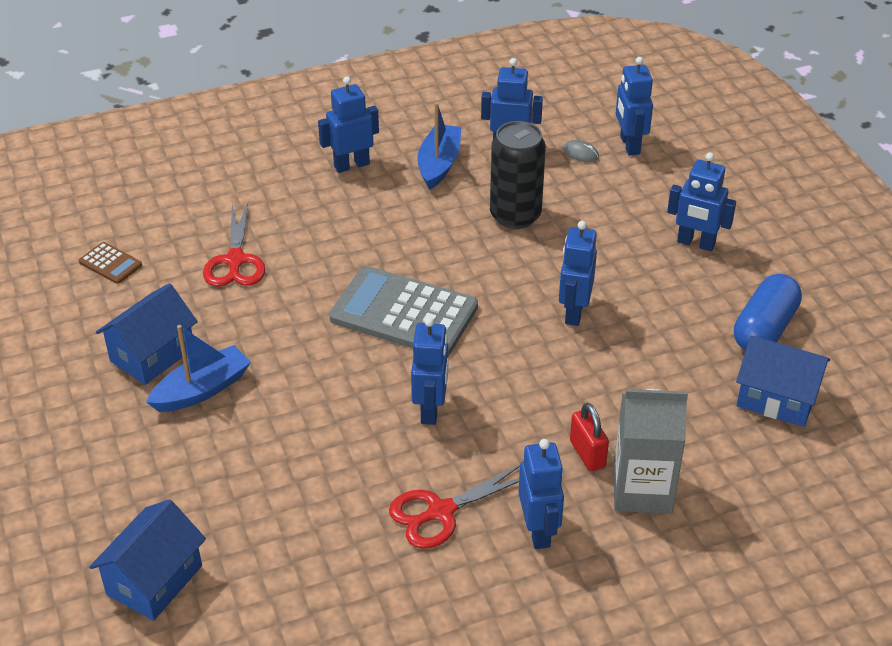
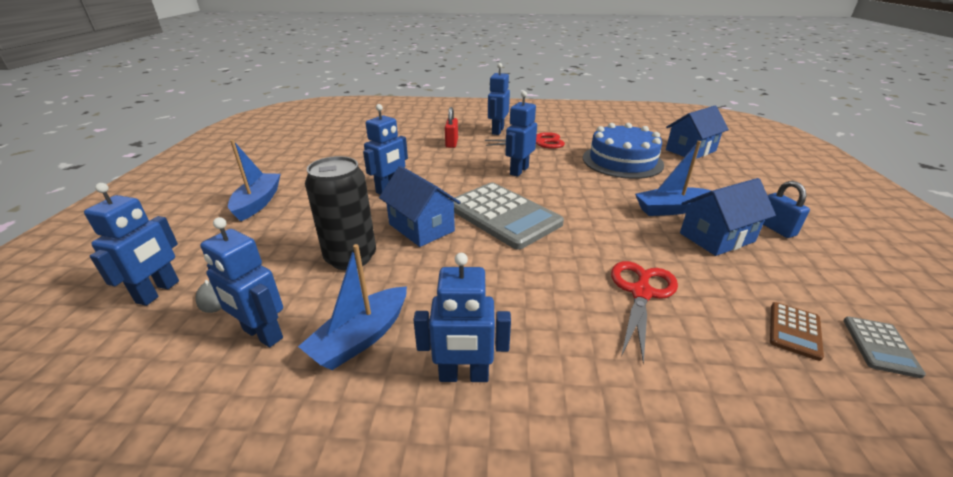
camera: 155 degrees left, 10 degrees down
(47, 270) = (880, 346): none -> grey calculator
(77, 393) = (775, 228): none -> blue padlock
(110, 263) = (794, 331): brown calculator -> brown calculator turned 120 degrees counterclockwise
(277, 495) = (622, 161): none -> blue cake
(642, 490) = (440, 131): grey carton -> none
(695, 243) = (258, 203): blue robot -> blue boat
(764, 329) = (299, 159): blue capsule -> none
(777, 398) = (340, 140): blue house -> blue house (421, 227)

